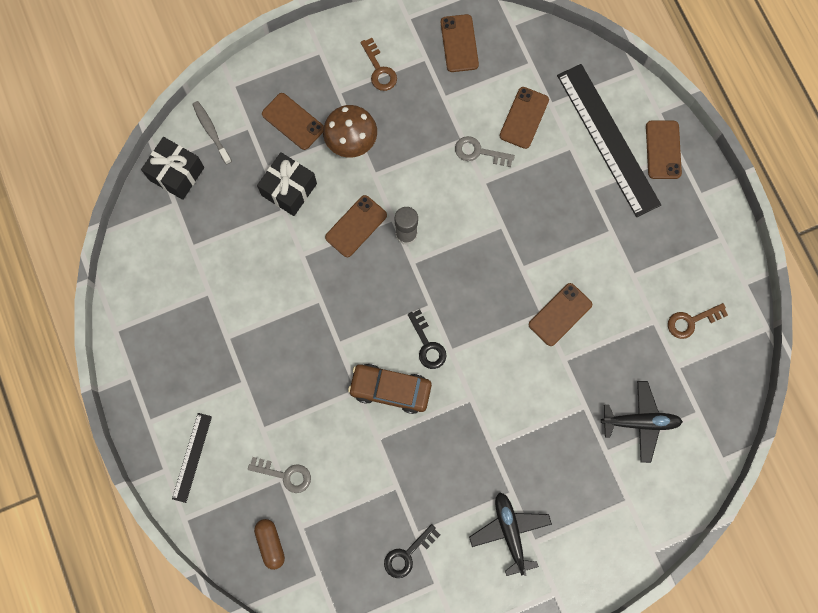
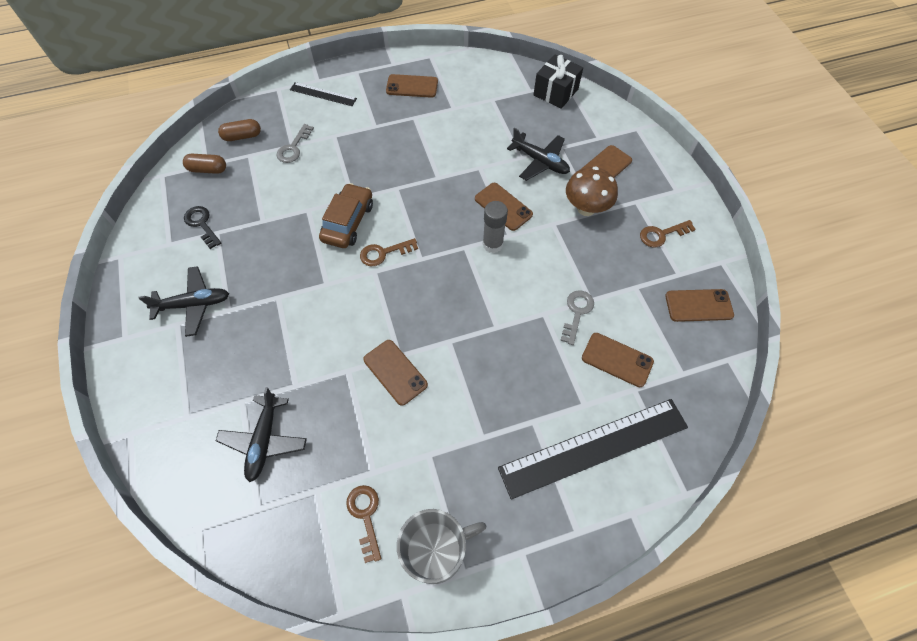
camera: 95 degrees right, 15 degrees down
(211, 131) = (593, 114): grey toothbrush -> none
(289, 189) = (540, 161): black gift -> black plane
(327, 572) = (208, 169): none -> brown capsule
(427, 345) = (383, 253): black key -> brown key
(663, 150) = (582, 512): brown phone -> brown phone (412, 86)
(708, 261) = (436, 550): none -> grey mug

